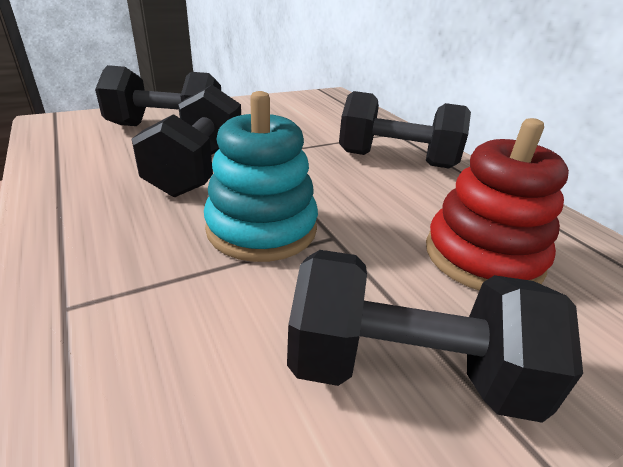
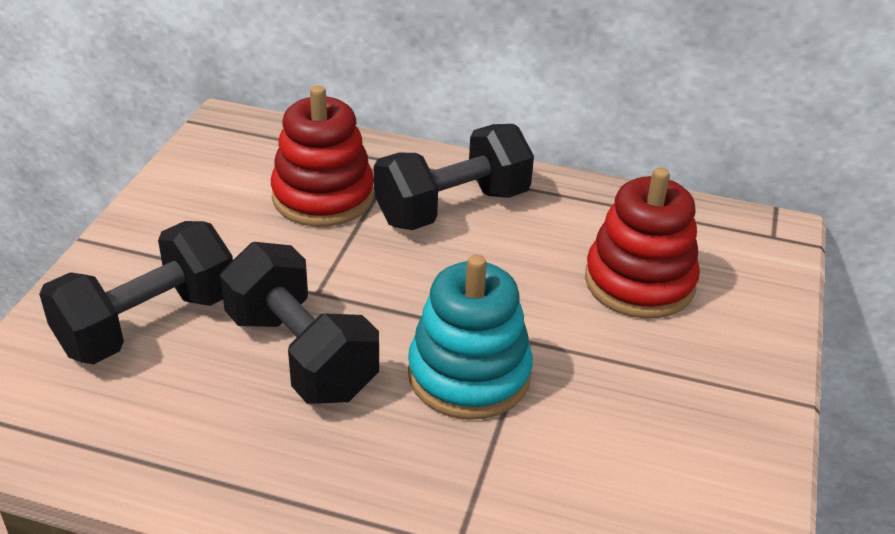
camera: 45 degrees left, 5 degrees up
(330, 128) = (323, 197): none -> red stacking toy
(407, 370) = (694, 405): black dumbbell -> none

